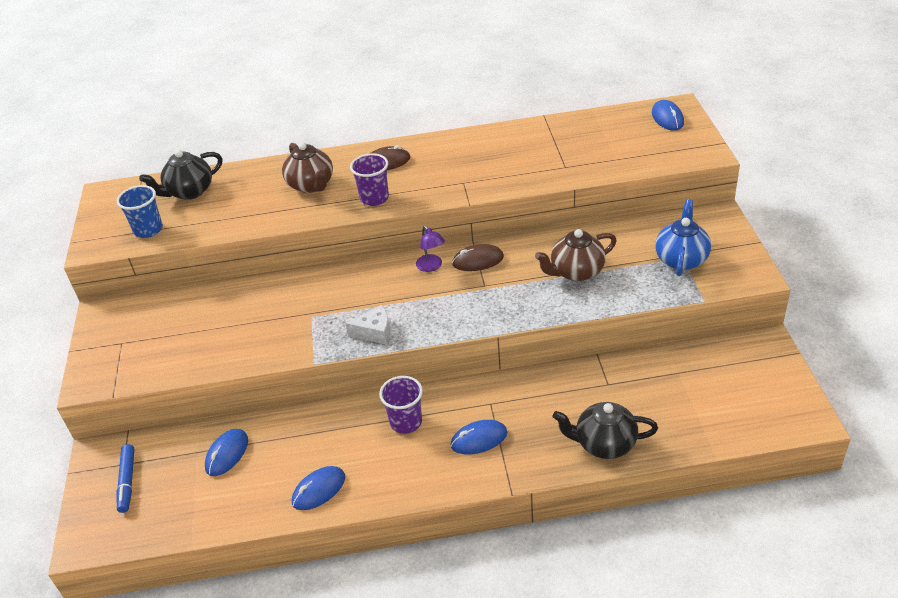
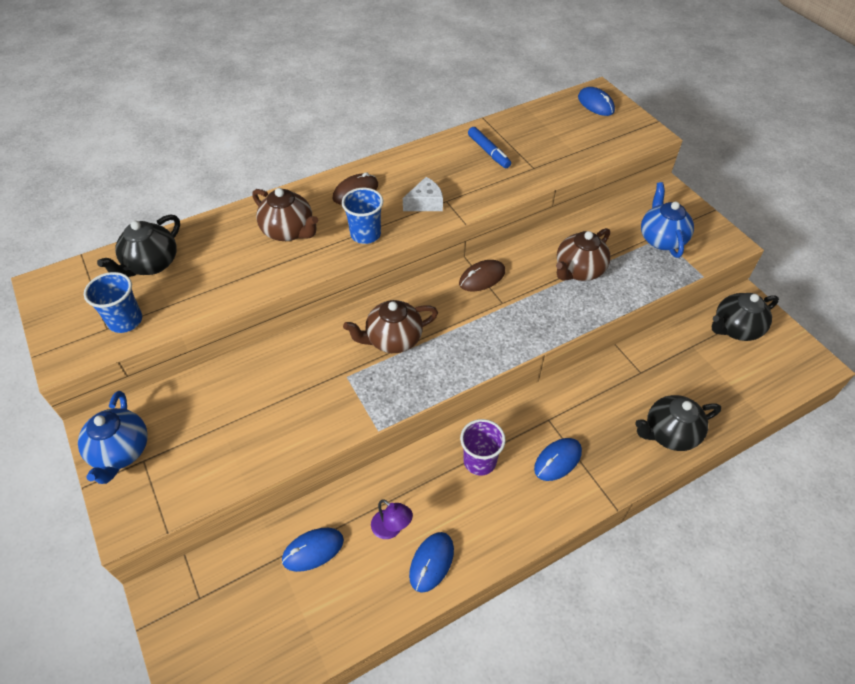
camera: 25 degrees left, 10 degrees up
(108, 333) = (121, 451): none -> blue teapot
(127, 482) = (215, 618): blue marker -> blue marker (488, 152)
(227, 454) = (313, 550): blue mouse -> blue mouse turned 60 degrees clockwise
(367, 296) = (393, 339): none -> brown teapot
(374, 198) = (365, 234): purple cup -> blue cup
(374, 332) = (422, 378): white cheese -> white cheese (425, 203)
(431, 266) = (440, 293): purple lamp -> purple lamp (391, 529)
(736, 367) = (735, 329): none -> black teapot

